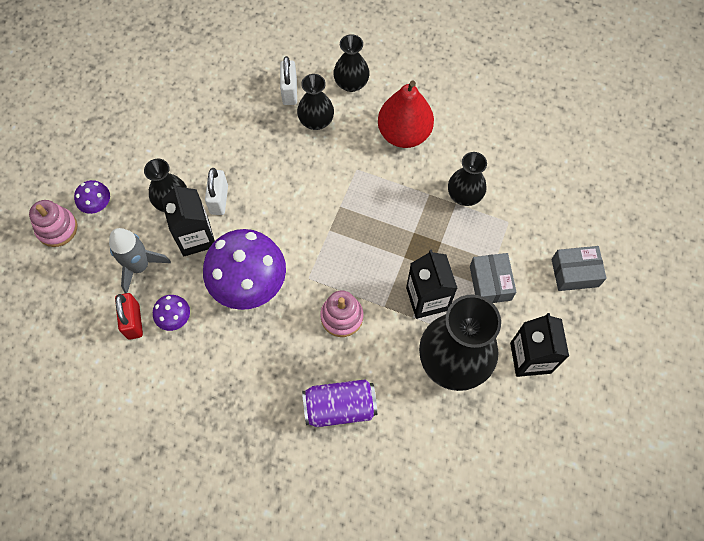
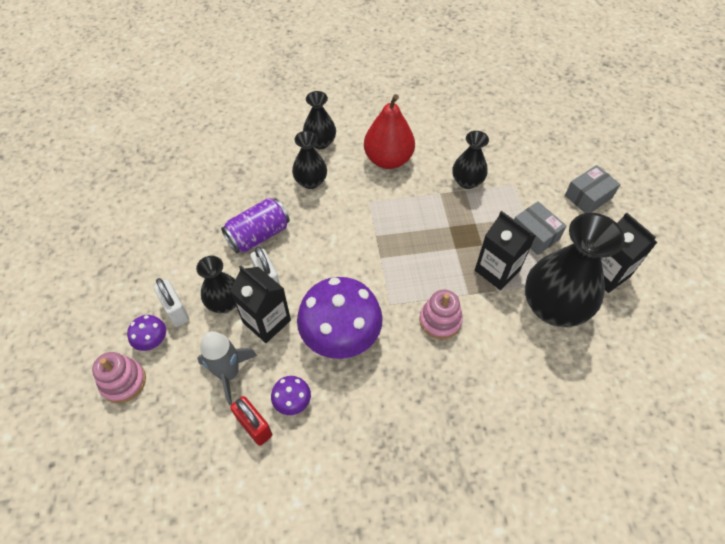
camera: 30 degrees left, 10 degrees down
(289, 91) = (273, 170): white padlock -> white padlock (176, 311)
(340, 407) = (492, 396): purple can -> purple can (258, 235)

